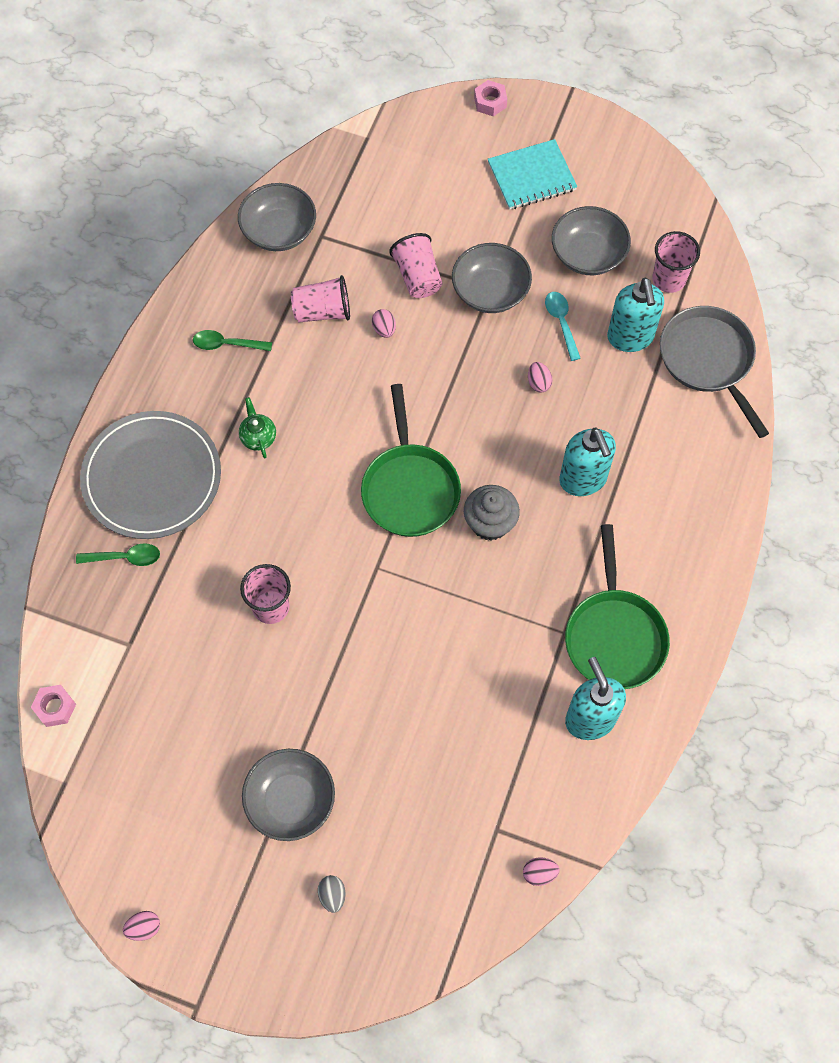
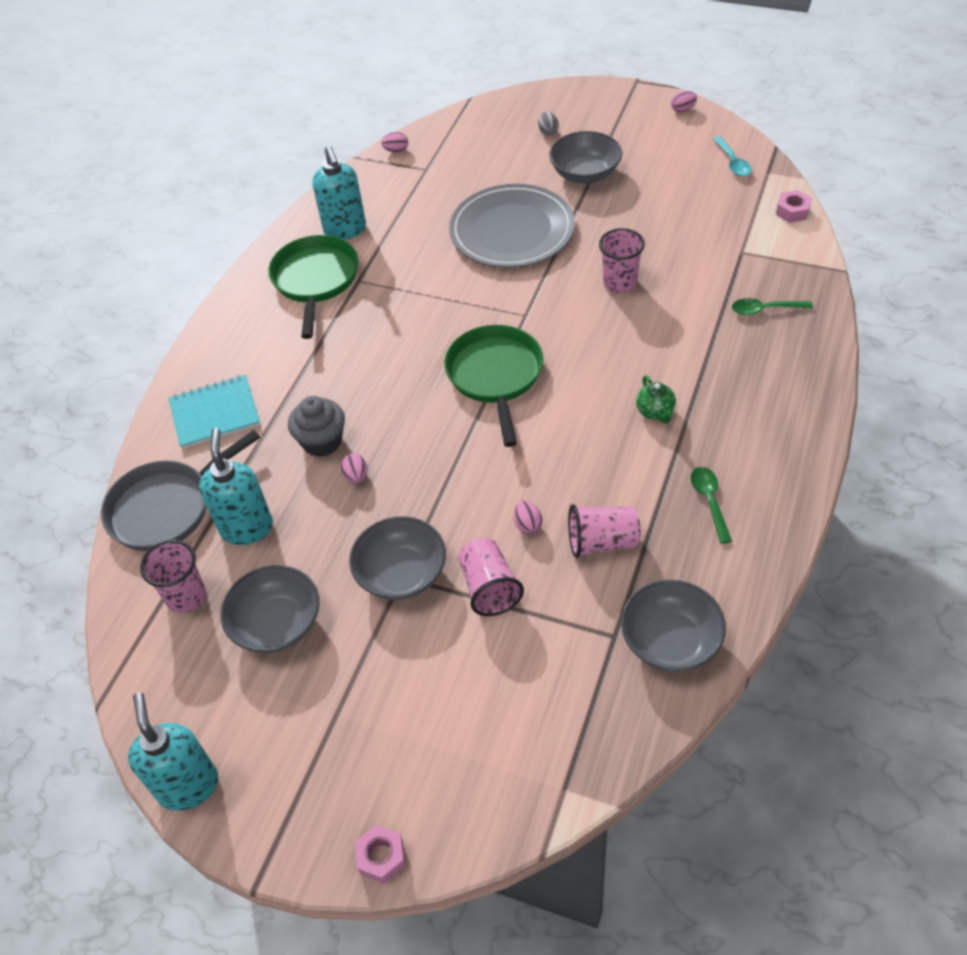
camera: 175 degrees left, 15 degrees down
(152, 477) = (758, 372): grey plate -> grey plate (512, 230)
(226, 344) = (709, 501): green spoon -> green spoon turned 105 degrees counterclockwise
(490, 523) = (418, 353): grey cupcake -> grey cupcake (322, 441)
(531, 176) = (334, 731): turquoise notebook -> turquoise notebook (215, 413)
(561, 322) = (322, 541): turquoise spoon -> turquoise spoon (733, 162)
(583, 480) = (323, 391): turquoise soap dispenser -> turquoise soap dispenser (188, 785)
(708, 360) = (166, 507): grey pan -> grey pan turned 75 degrees clockwise

